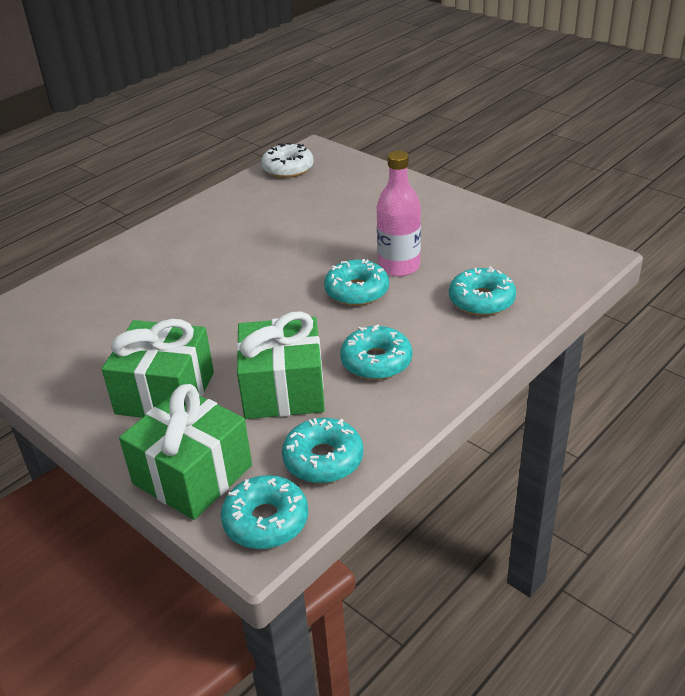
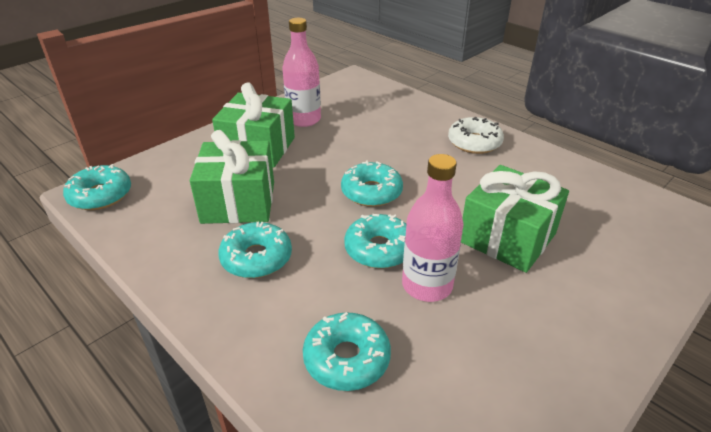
camera: 90 degrees right, 0 degrees up
(96, 362) = (304, 119): none -> pink bottle
(192, 474) = (166, 164): green gift -> green gift (507, 238)
(288, 168) = (640, 202): white donut -> white donut (474, 143)
(323, 459) = (144, 222): turquoise donut -> turquoise donut (371, 192)

